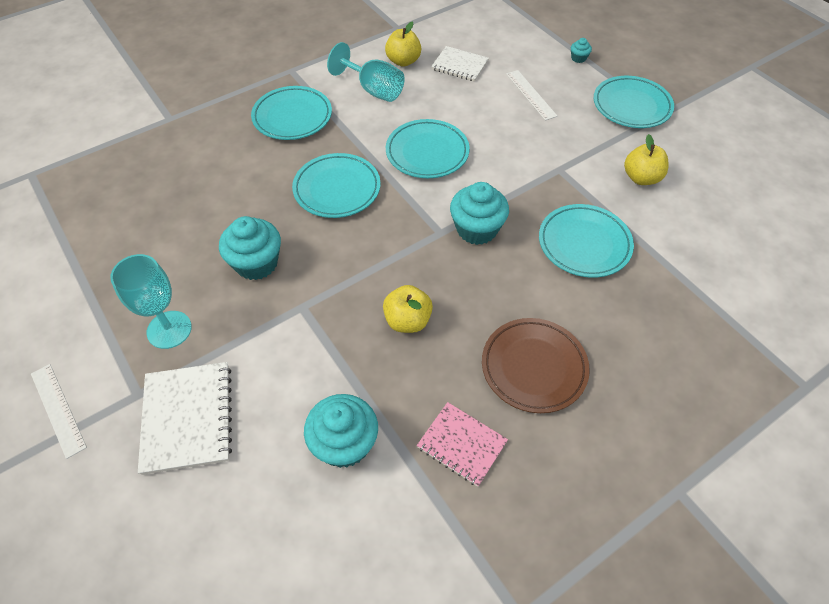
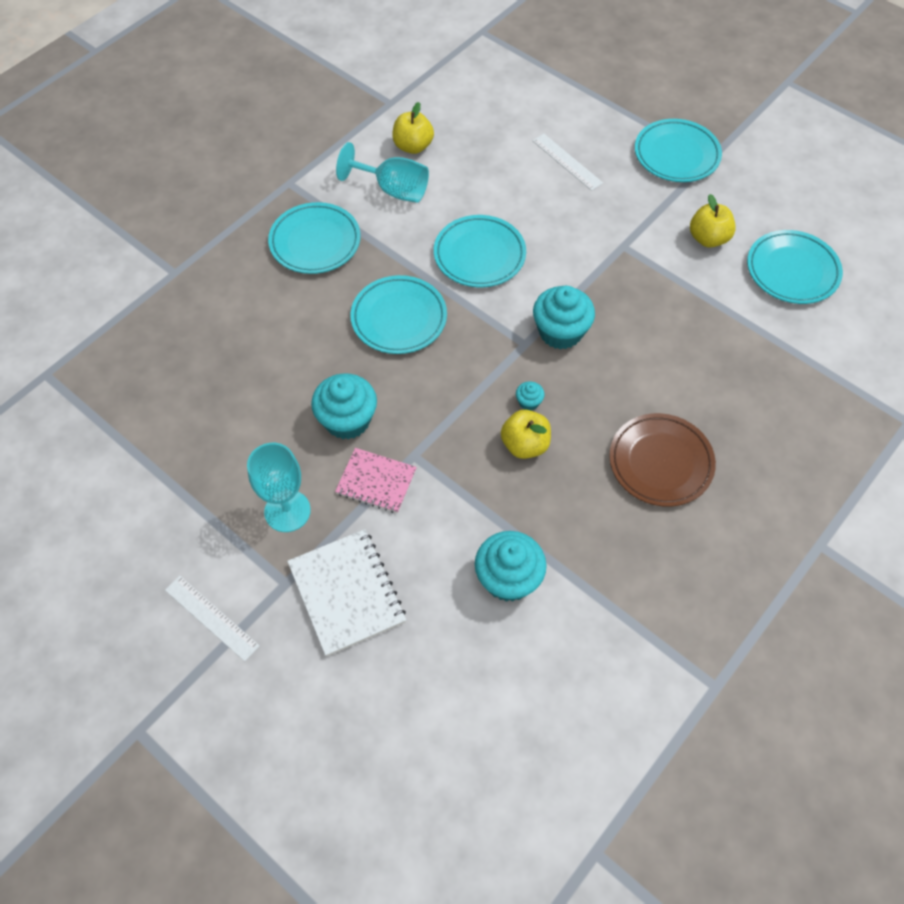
camera: 15 degrees left, 5 degrees up
(460, 65) = (478, 139): white notebook -> none
(461, 444) = (617, 552): pink notebook -> pink notebook (376, 481)
(578, 58) = (604, 105): turquoise cupcake -> turquoise cupcake (529, 402)
(584, 244) = (671, 324): turquoise plate -> turquoise plate (792, 271)

